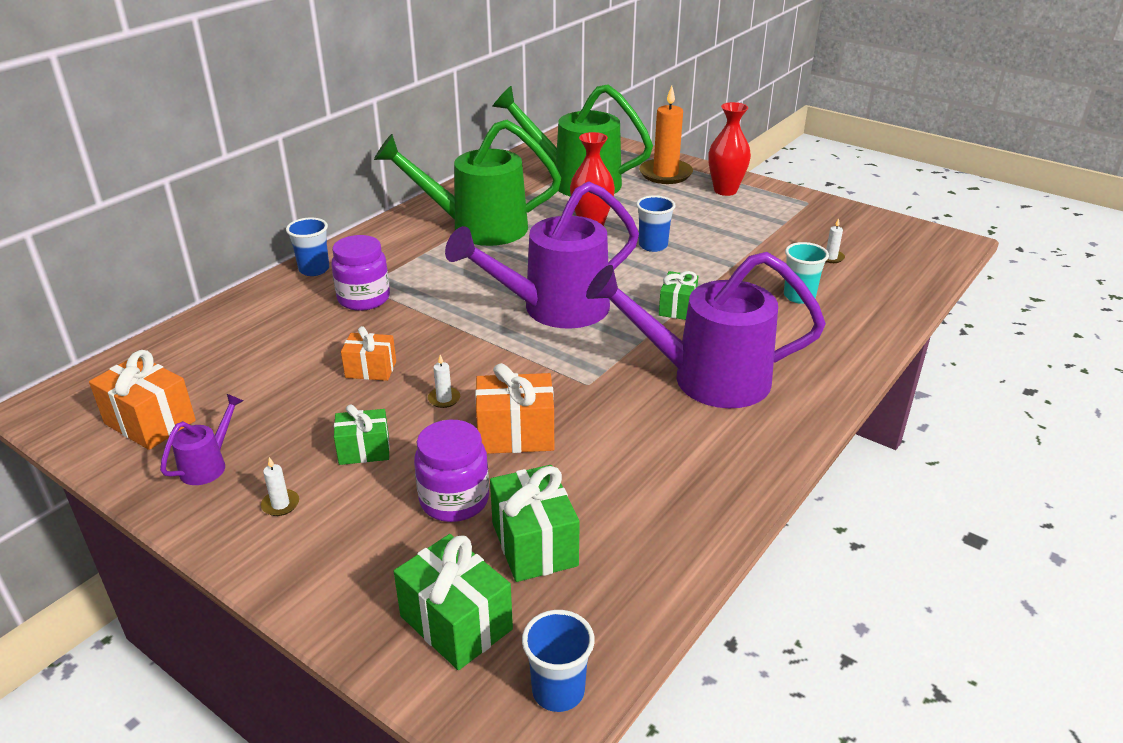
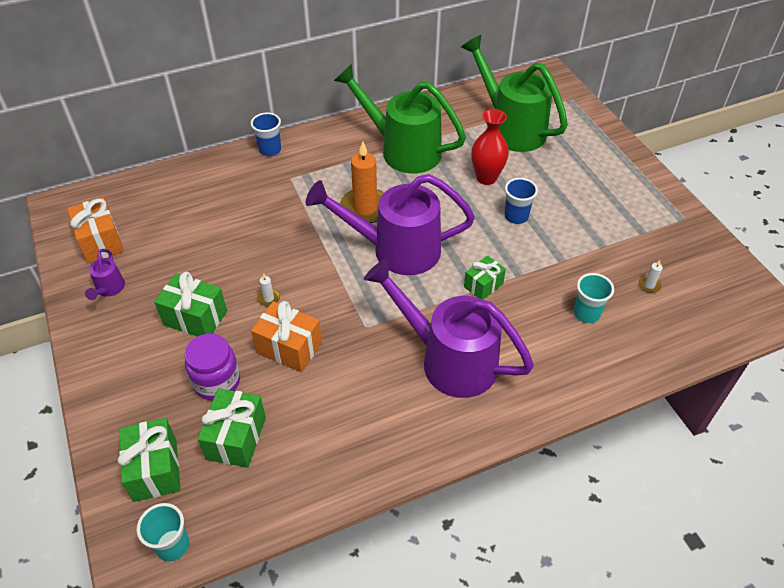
camera: 30 degrees right, 15 degrees up
(208, 465) = (109, 289): purple watering can -> purple watering can turned 120 degrees clockwise
(280, 504) = (126, 337): white candle -> none
(364, 299) = (282, 189): purple jar -> none
(364, 450) = (195, 318): green gift -> green gift, size x1.54
(371, 369) = (243, 253): orange gift -> none
(558, 691) = (172, 545): blue cup -> turquoise cup
(665, 174) = (589, 143): orange candle -> orange candle (365, 208)
(725, 190) = (624, 179): red vase -> none

